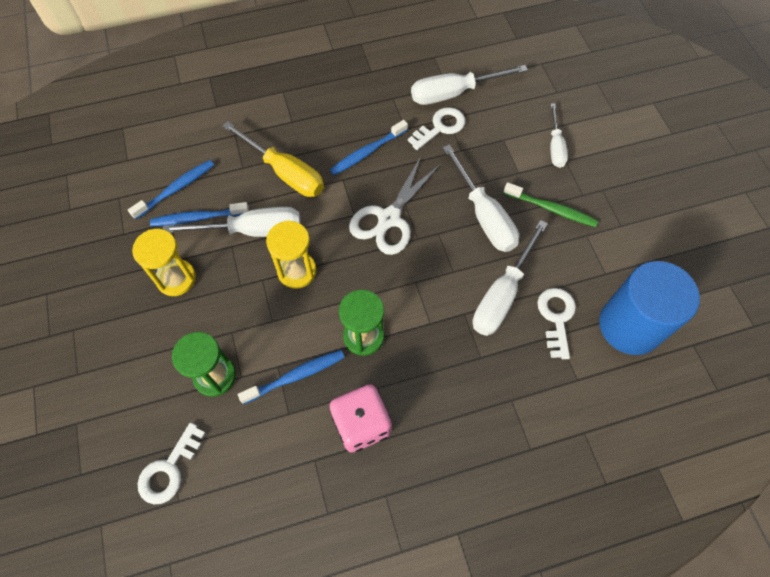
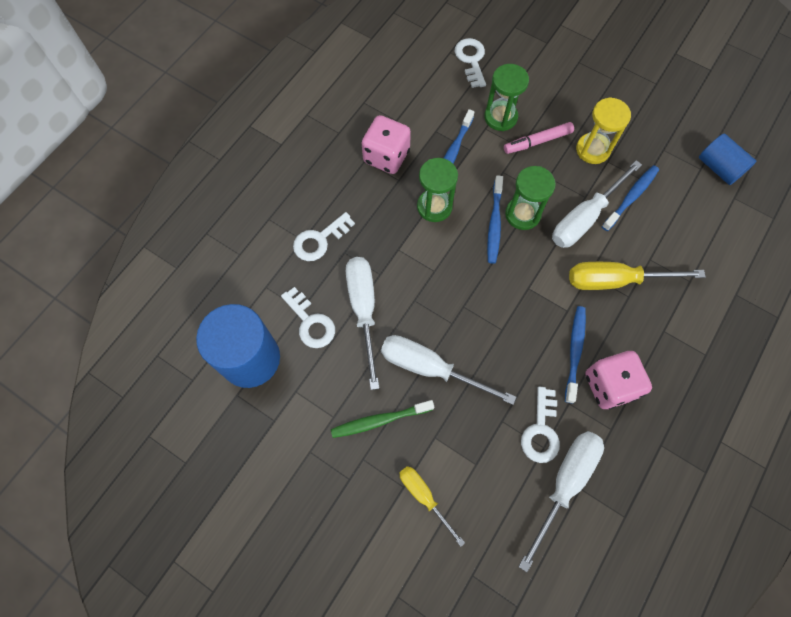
camera: 140 degrees right, 5 degrees up
(105, 187) = (718, 168): none -> blue cylinder
(176, 189) = (672, 205): blue toothbrush -> blue toothbrush (494, 224)
(211, 324) = (537, 141): none -> pink marker
(297, 271) = (522, 214): yellow hourglass -> green hourglass
(366, 119) = (609, 385): none -> pink dice
(389, 219) = (499, 305): white scissors -> none
(495, 386) = (319, 240): none -> white key
(555, 146) = (424, 497): white screwdriver -> yellow screwdriver

